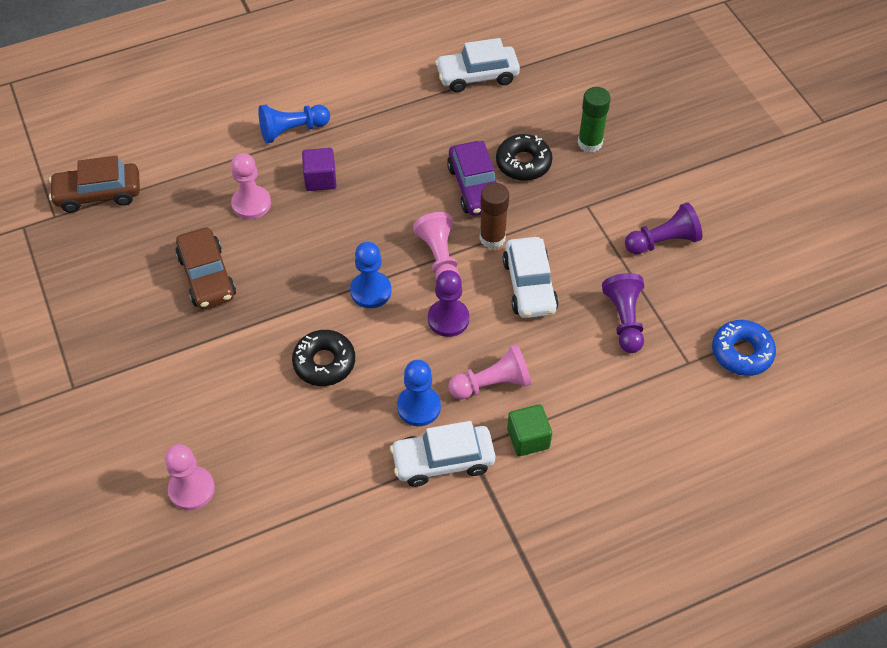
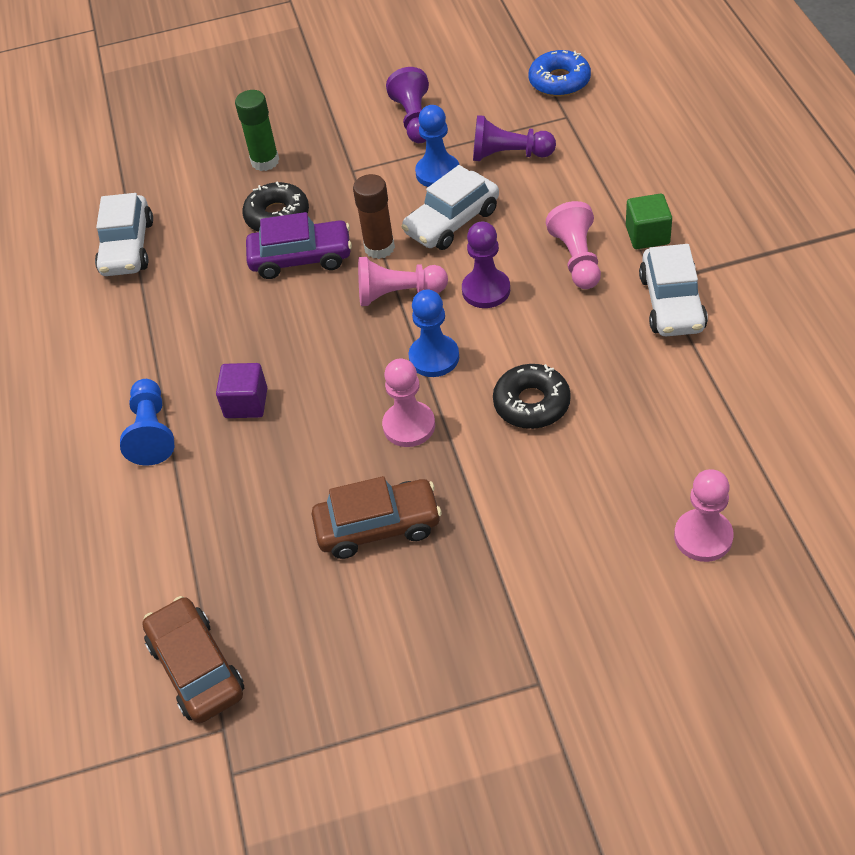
camera: 75 degrees left, 5 degrees down
(98, 194) = (196, 668): brown car -> brown car turned 150 degrees clockwise
(251, 204) = (266, 477): pink pawn -> pink pawn (409, 426)
(419, 407) = (601, 320): blue pawn -> blue pawn (438, 173)
(529, 285) = (452, 222): white car -> white car turned 135 degrees clockwise

